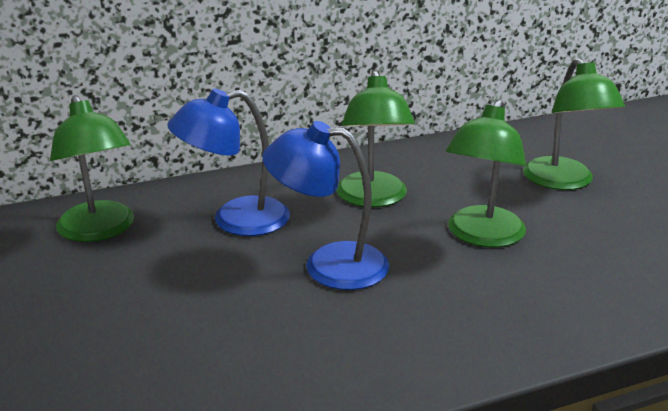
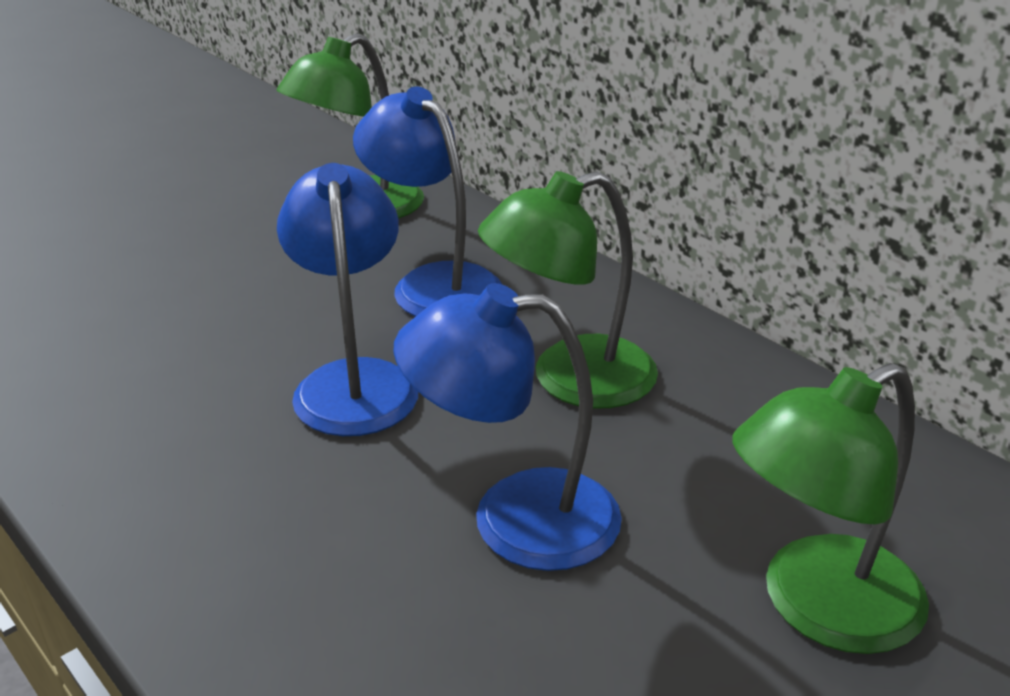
camera: 70 degrees right, 5 degrees up
(482, 236) = (515, 518): green lamp -> blue lamp

